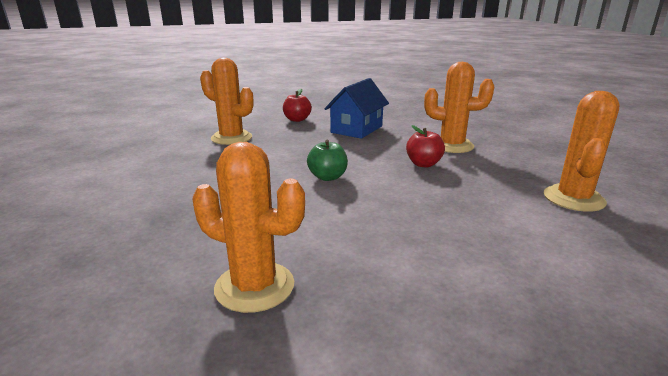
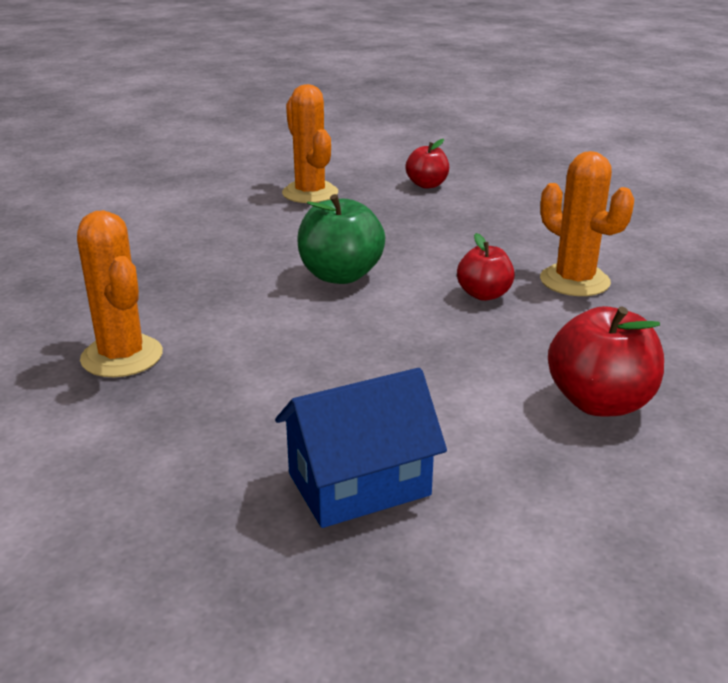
camera: 35 degrees right, 5 degrees up
(328, 177) = (340, 275): green apple -> green apple, size x1.60
(356, 129) = (483, 220): blue house -> blue house (359, 484)
(573, 199) = (600, 402): orange cactus -> red apple

